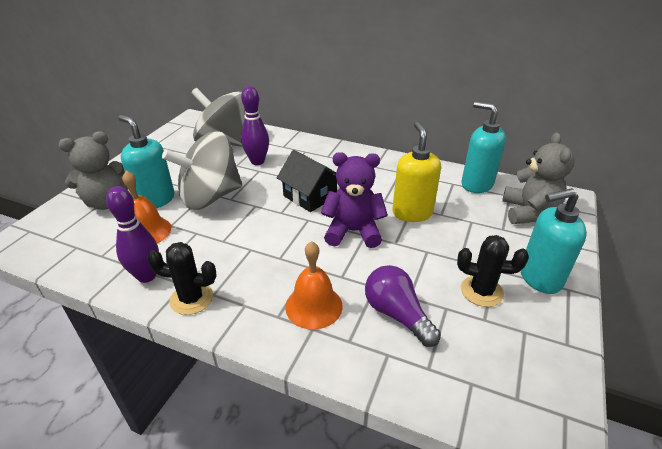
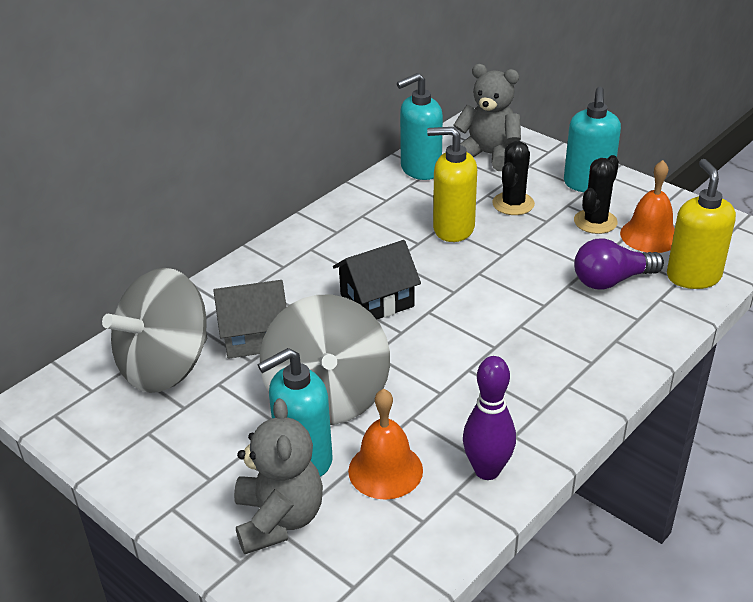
camera: 70 degrees left, 0 degrees up
(191, 299) = (544, 429): black cactus -> black cactus (513, 204)
(257, 161) = (254, 336): purple bowling pin -> grey house
(314, 306) = (584, 333): orange bell -> orange bell (649, 235)
(353, 231) = (469, 280): purple teddy bear -> none
(439, 379) = (693, 276): none -> yellow soap dispenser

